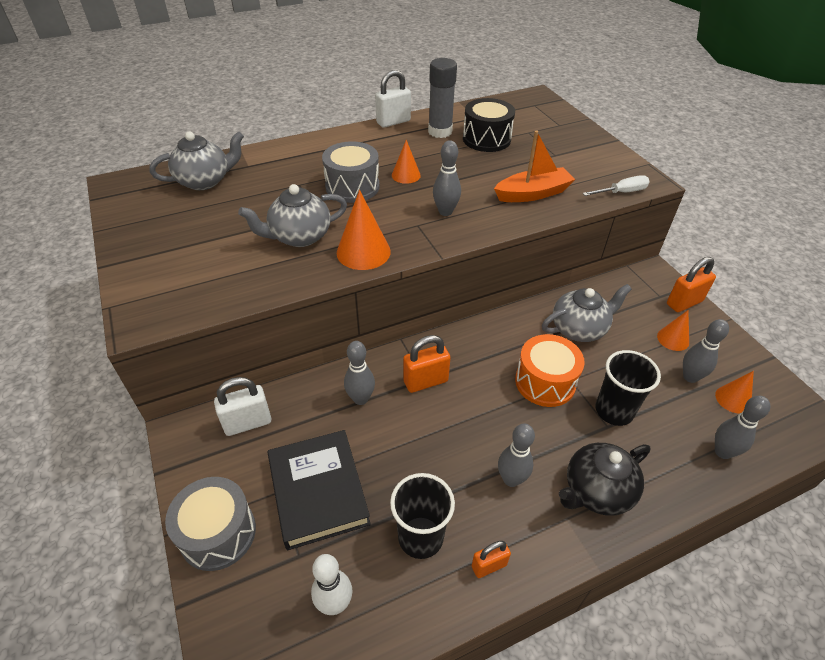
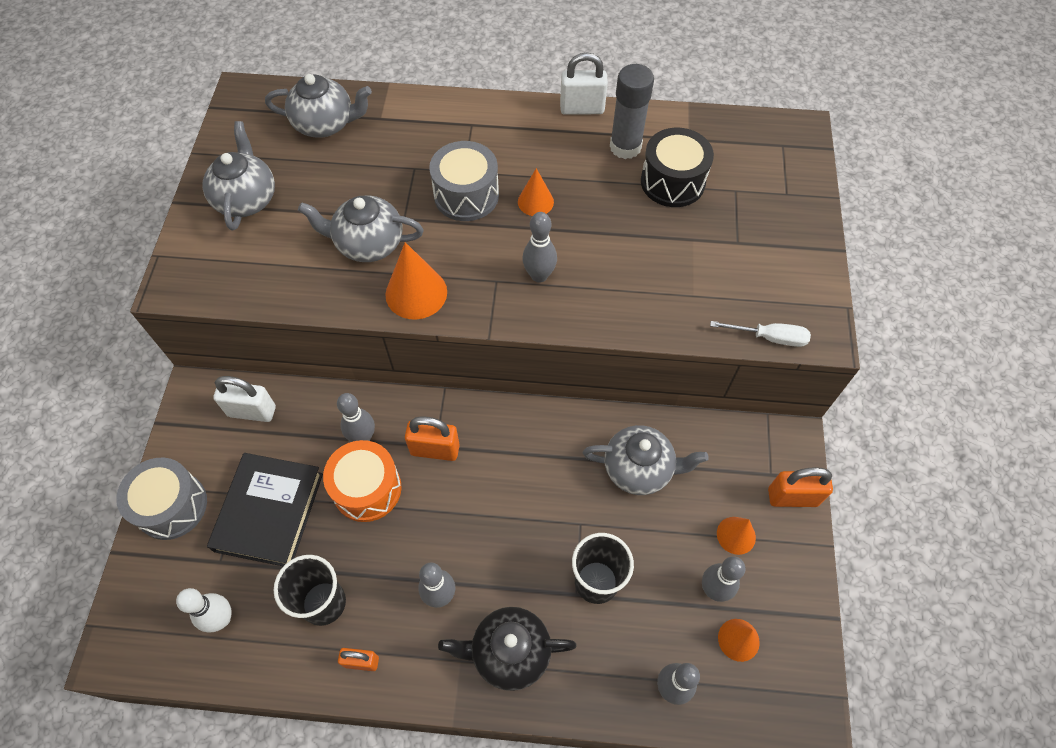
camera: 30 degrees right, 15 degrees up
(170, 244) = (247, 199): none -> grey teapot
(533, 194) = (658, 292): orange boat -> none
(545, 382) = (551, 512): orange drum -> orange drum (367, 489)

